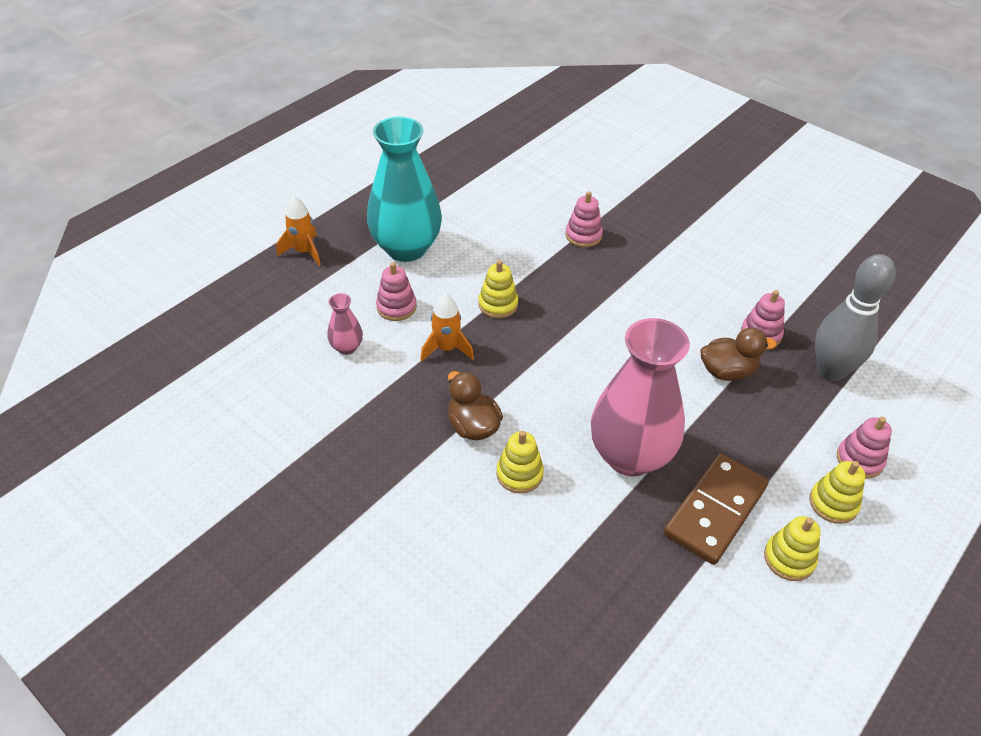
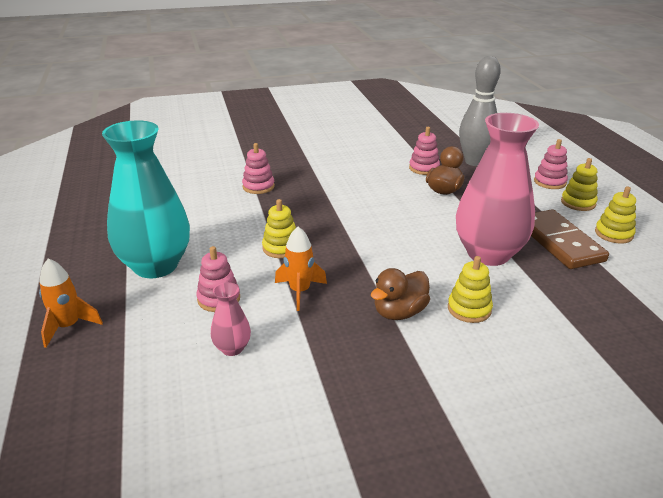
camera: 55 degrees left, 15 degrees down
(473, 426) = (399, 312): brown duck -> brown duck turned 45 degrees counterclockwise

